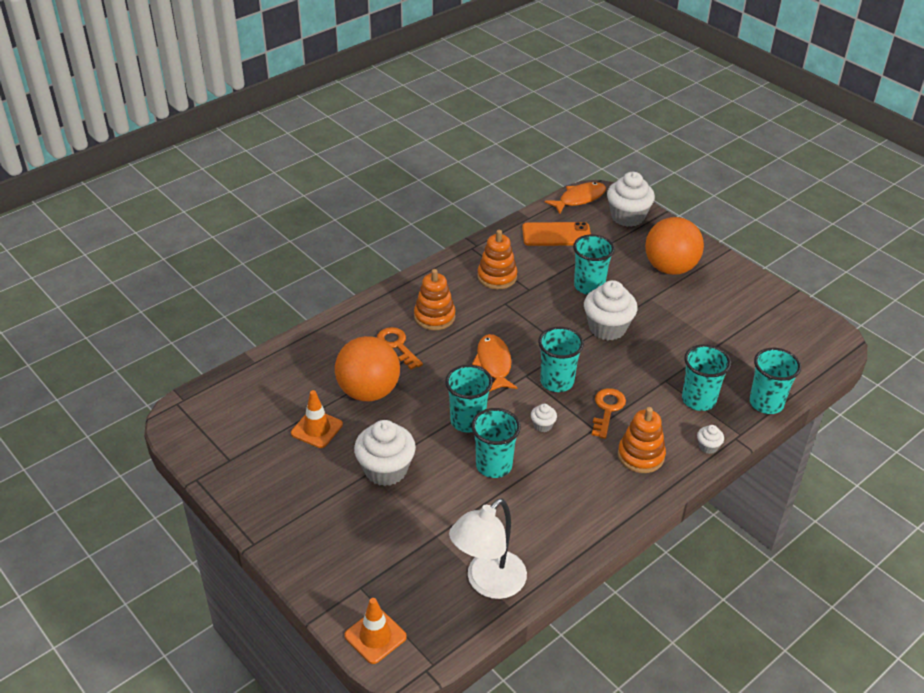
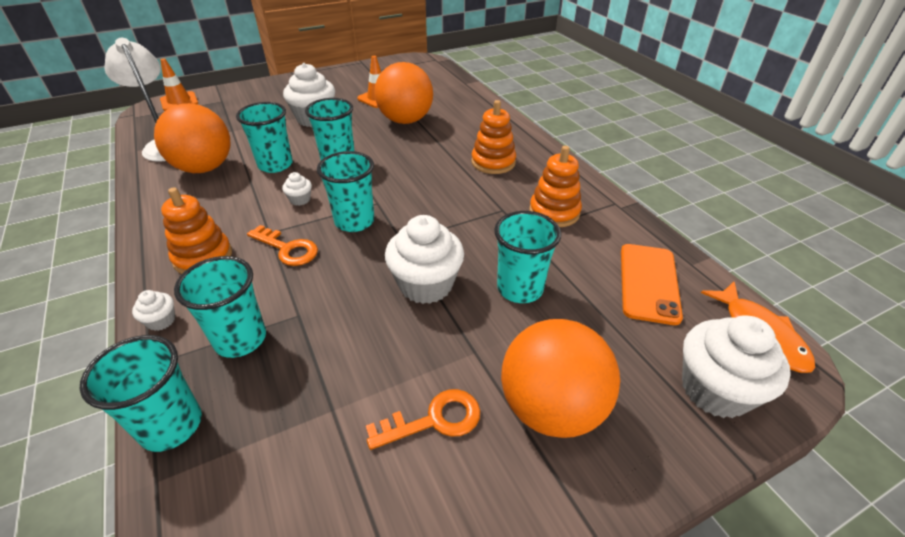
camera: 105 degrees right, 0 degrees up
(397, 346) = (458, 139): orange key -> orange key (434, 420)
(494, 363) = (406, 186): orange fish -> none
(521, 520) = (204, 168): none -> orange ball

